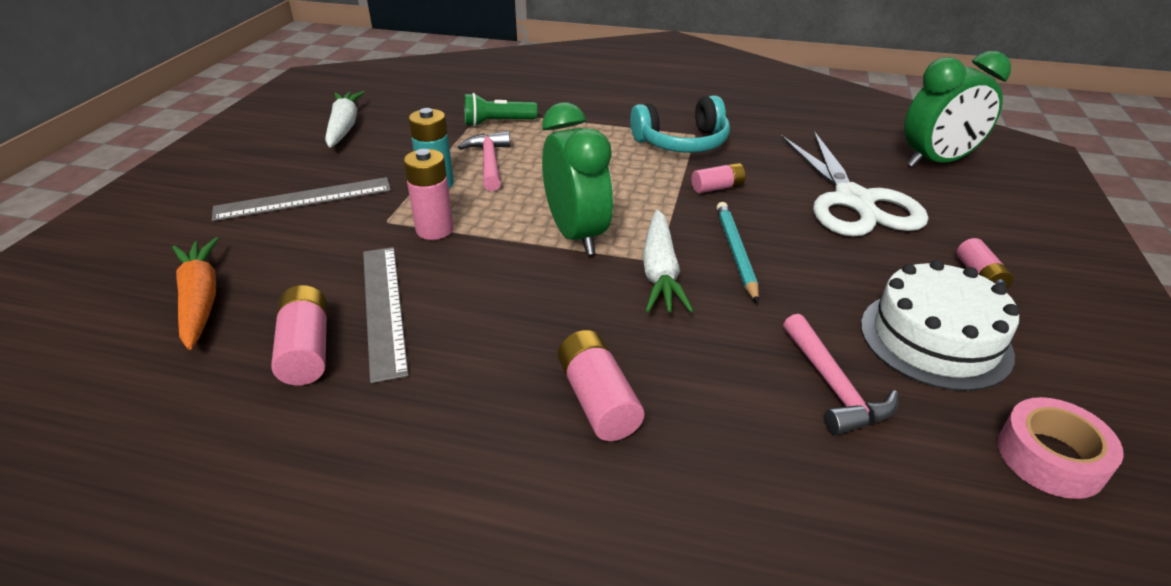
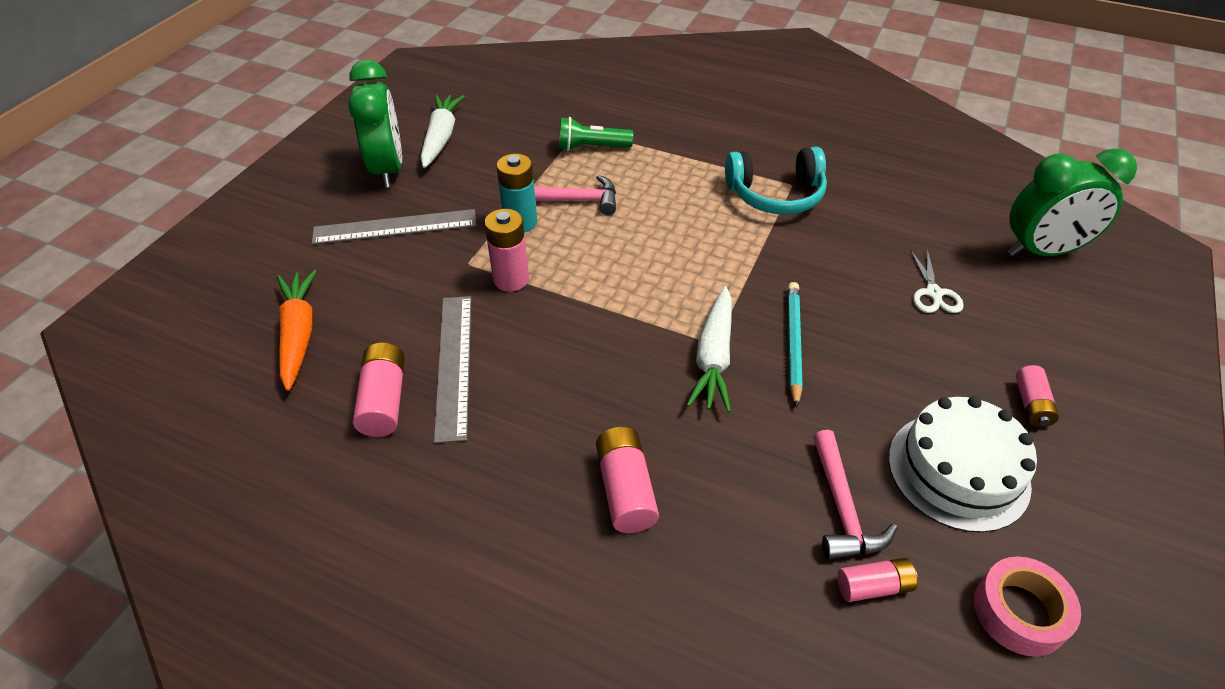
camera: 10 degrees right, 10 degrees up
(489, 162) = (575, 200): pink hammer -> pink hammer turned 90 degrees clockwise
(576, 235) = (643, 302): green clock -> green clock (388, 169)
(717, 187) = (797, 259): pink battery -> pink battery (873, 586)
(853, 201) = (933, 293): white scissors -> white scissors, size x0.44

